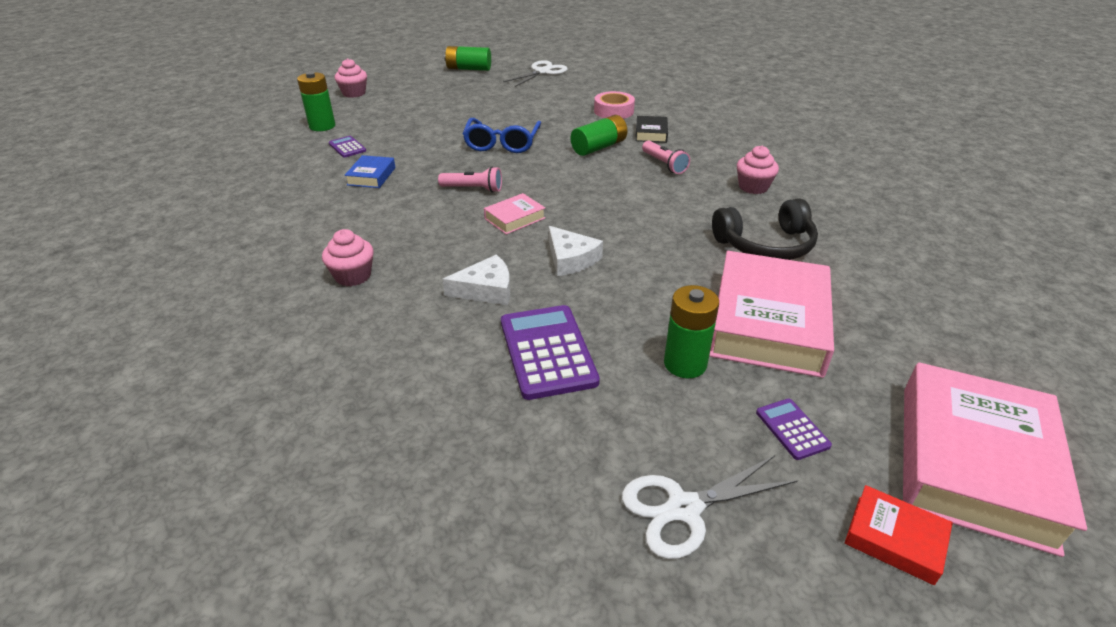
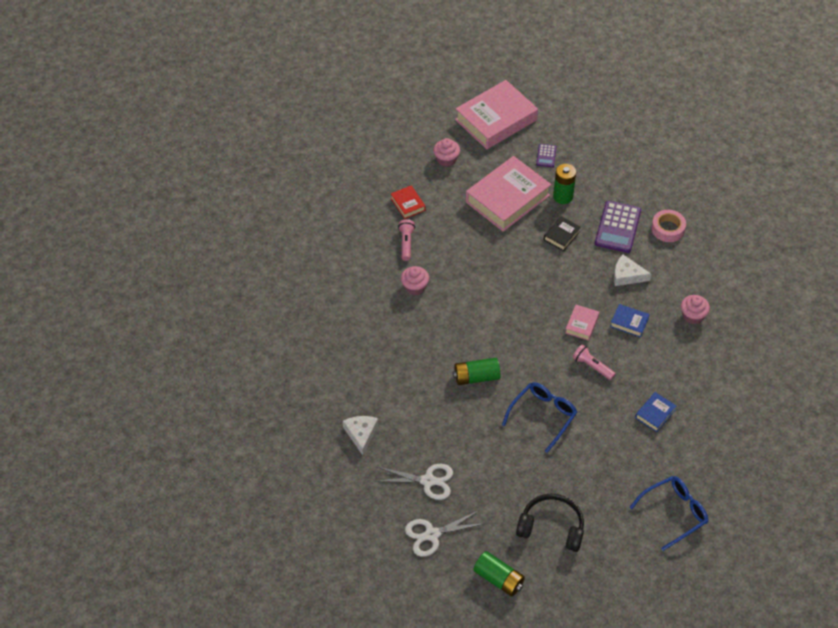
camera: 150 degrees left, 15 degrees up
(322, 126) = (674, 513): green battery -> blue glasses
(347, 147) = (662, 465): purple calculator -> none
(354, 93) = (631, 572): pink cupcake -> pink cupcake (446, 159)
(449, 239) = (629, 322): none -> blue book
(514, 218) = (582, 324): pink book -> pink book turned 60 degrees counterclockwise
(570, 259) = (571, 277): white cheese -> white cheese (361, 434)
(613, 111) = (425, 425): pink tape -> pink tape (668, 229)
(651, 133) = (424, 377): black book -> black book (561, 235)
(664, 164) = (448, 335): pink flashlight -> pink flashlight (406, 243)
(684, 509) = (608, 150): white scissors -> white scissors (428, 481)
(765, 245) = (458, 241): black headphones -> black headphones (551, 527)
(894, 539) = (549, 115): red book -> red book (408, 204)

